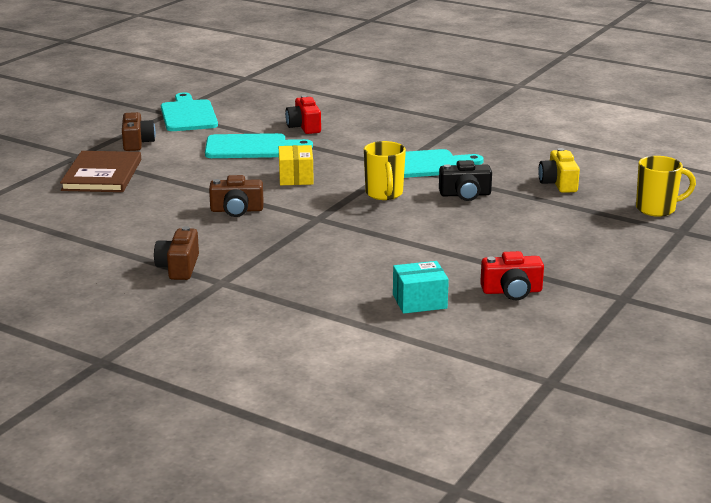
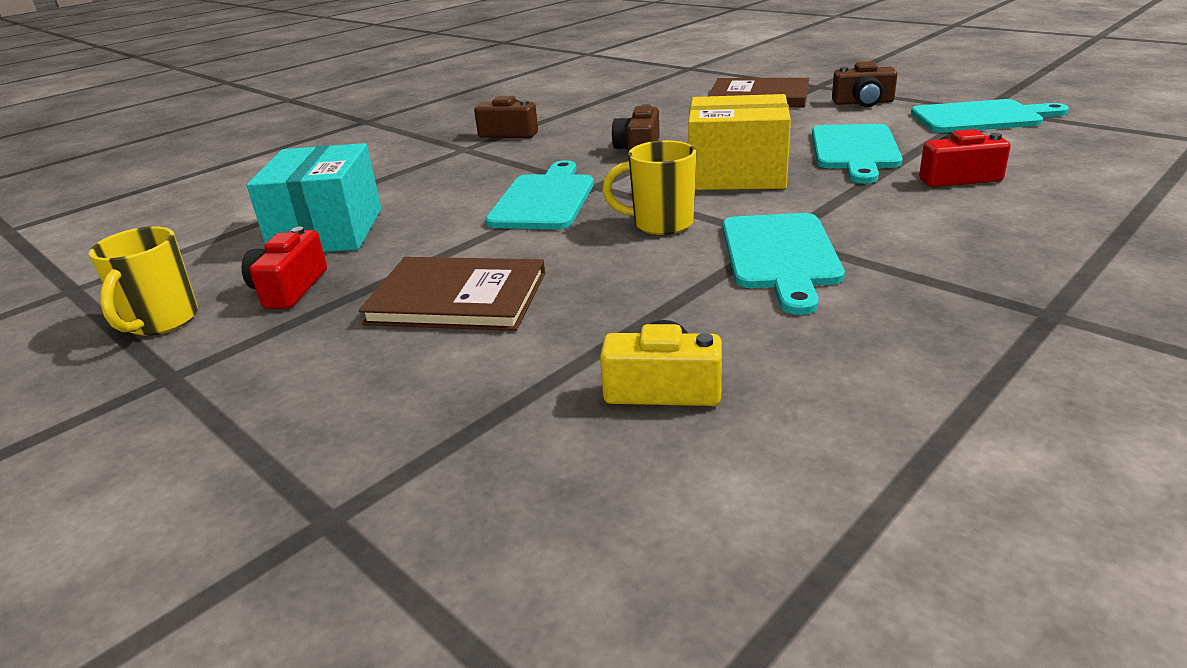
camera: 105 degrees right, 5 degrees up
(296, 177) = (737, 174): yellow box -> yellow box, size x1.73
(347, 232) = (544, 200): none -> turquoise cutting board
(419, 301) = (328, 232): turquoise box -> turquoise box, size x1.73
(465, 194) = (637, 283): black camera -> none
(501, 237) = (457, 298): none -> brown book
(657, 209) = (461, 511): yellow mug -> yellow mug (162, 322)

